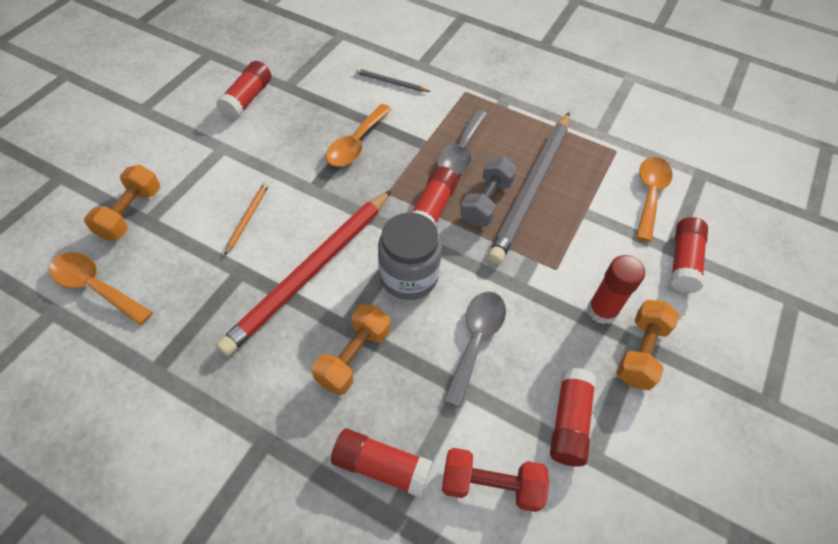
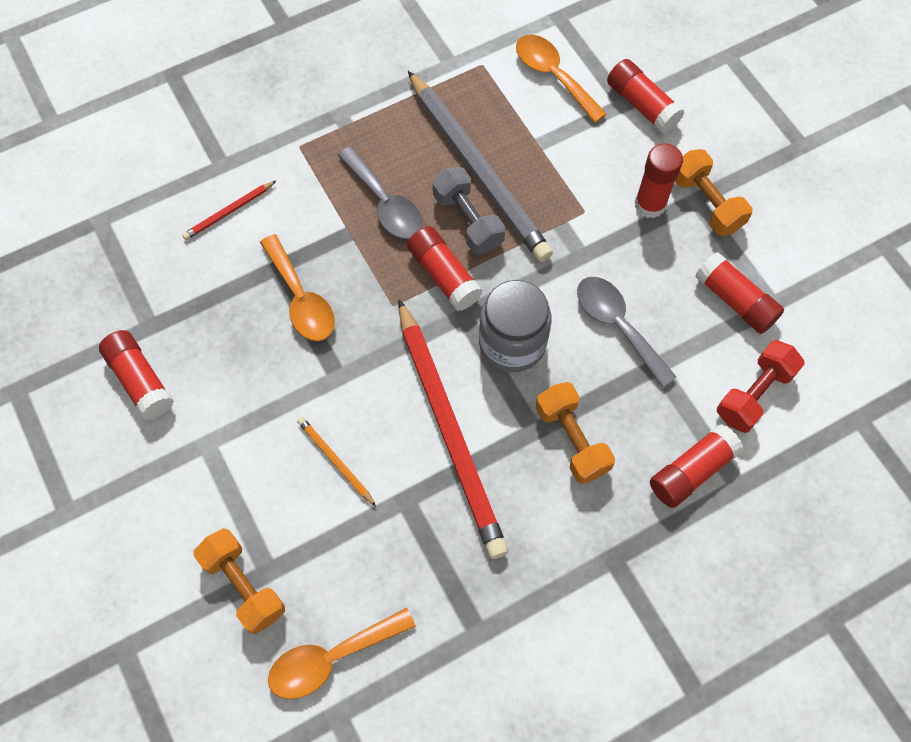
camera: 55 degrees left, 10 degrees up
(391, 82) = (229, 212): grey pencil -> red pencil

